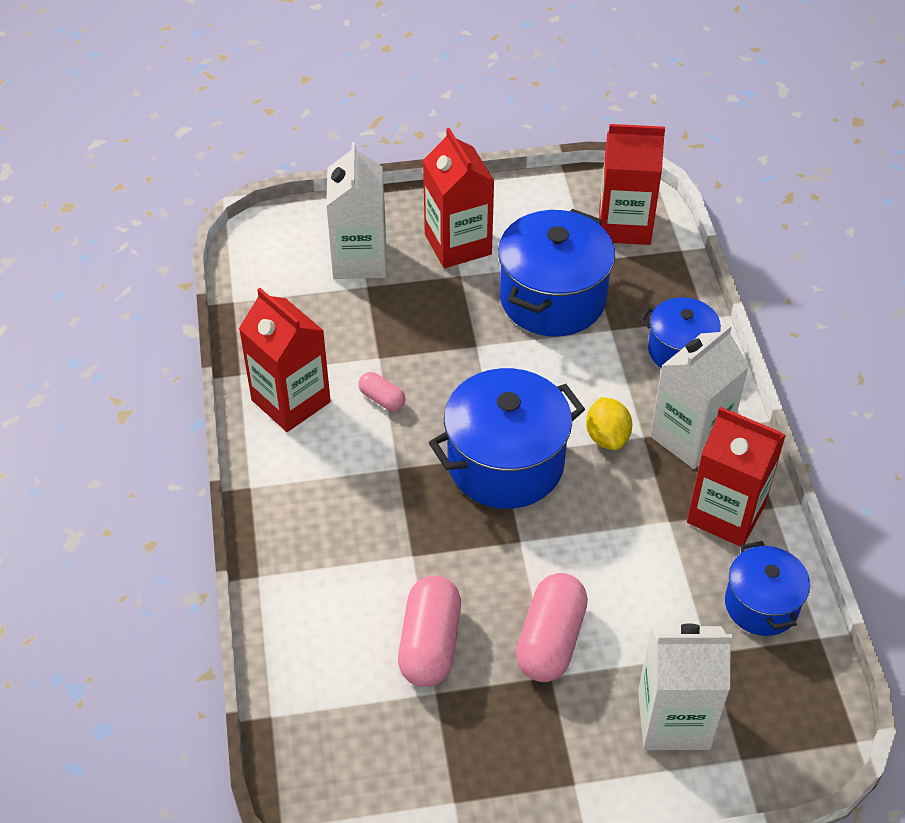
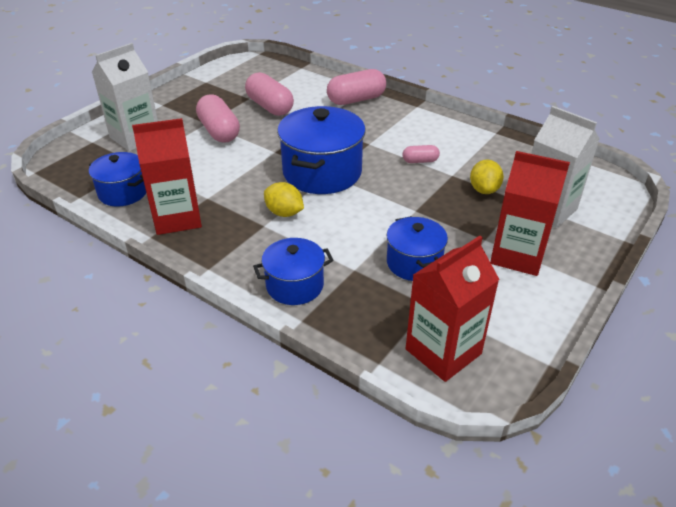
camera: 135 degrees right, 10 degrees down
(291, 401) = (456, 137): red carton -> none
(302, 563) = (356, 100): none -> pink capsule
(378, 318) = (484, 190): none -> yellow lemon
(552, 299) = (414, 263): blue pot -> blue pot, size x0.59
(690, 437) = (235, 241): white carton -> none

